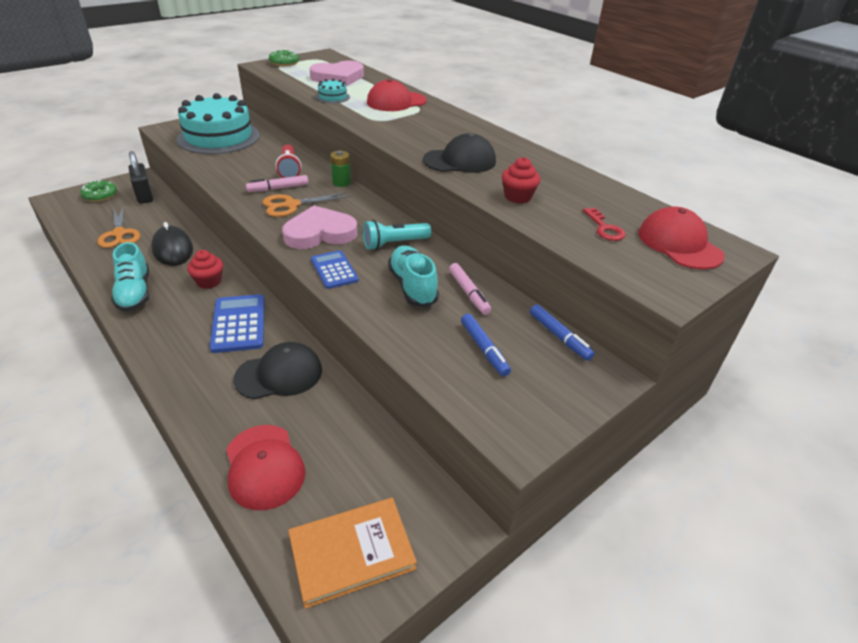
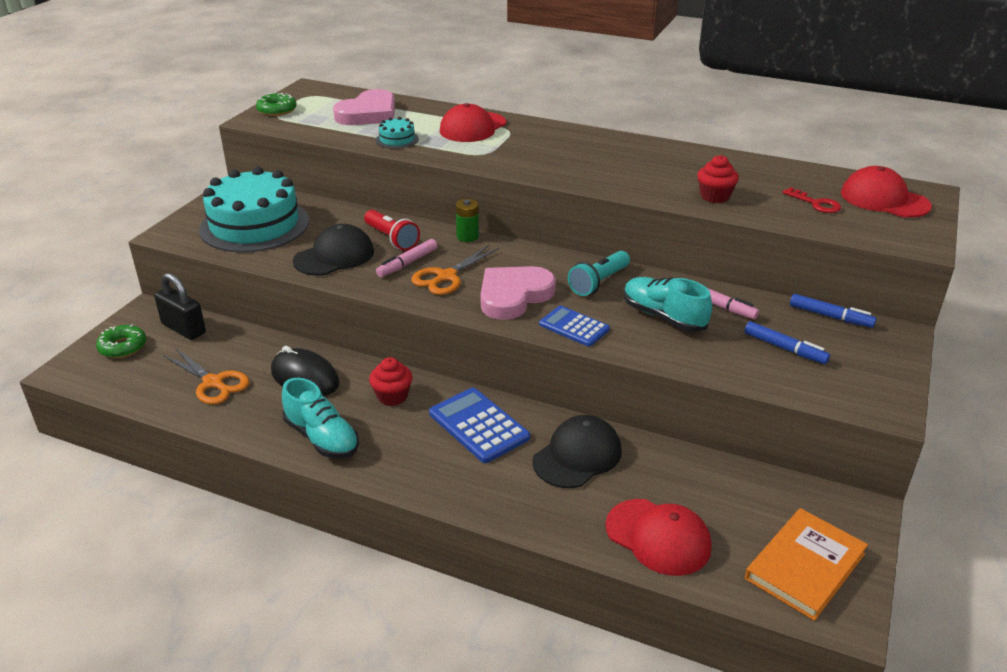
camera: 25 degrees left, 5 degrees down
(460, 161) = (620, 176): black cap -> black cap (334, 256)

